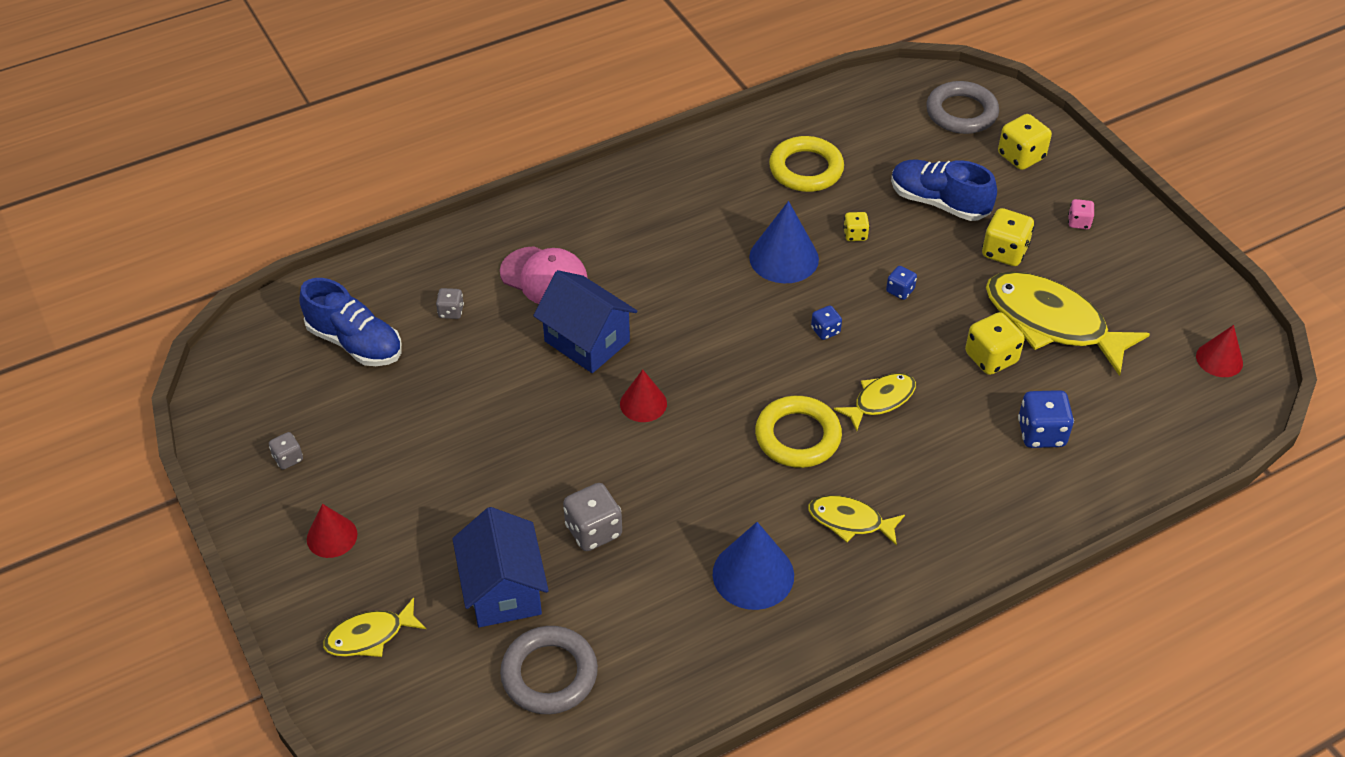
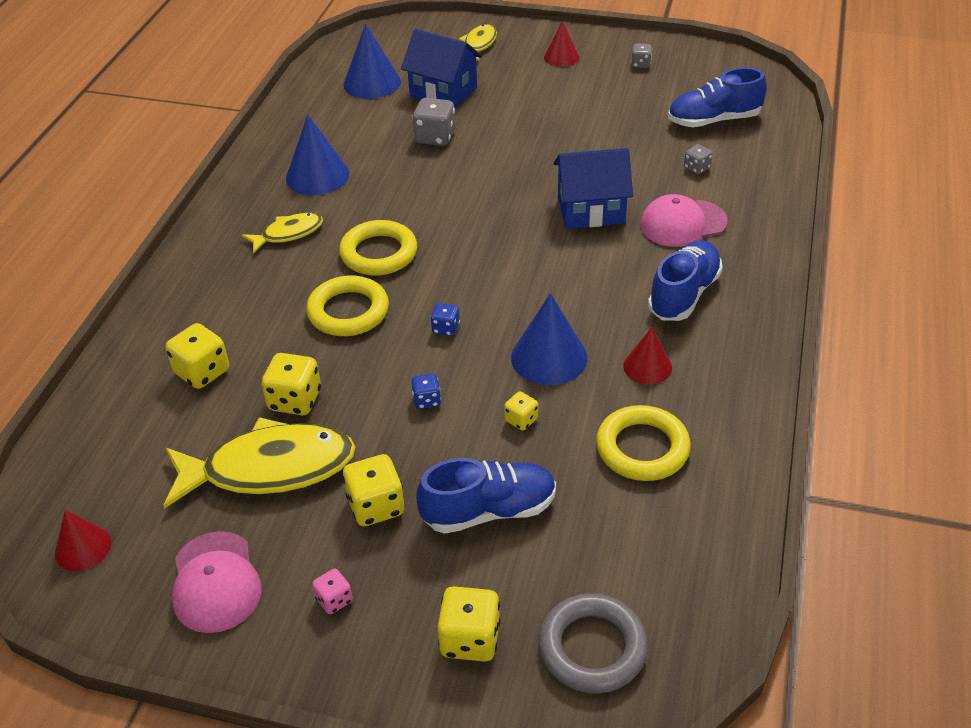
camera: 135 degrees right, 5 degrees down
(549, 674) = (372, 83): grey ring -> blue cone
(633, 229) = (684, 294): none -> blue shoe
(643, 403) = (501, 205): red cone -> red cone (647, 366)
(880, 400) = (348, 311): yellow fish -> yellow ring
(1041, 433) = (202, 372): blue dice -> yellow dice
(1143, 279) = (216, 582): none -> pink cap

